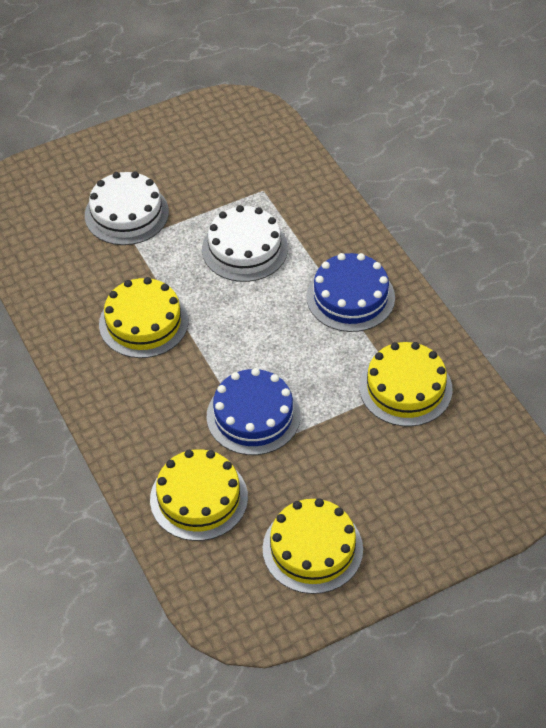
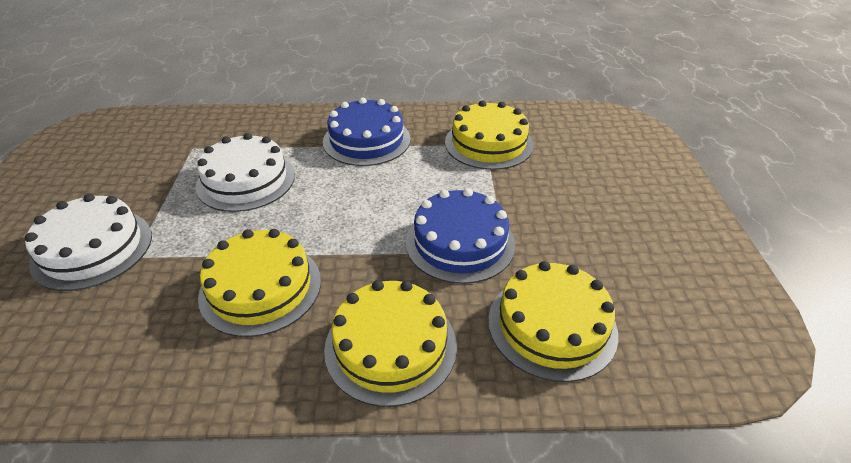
camera: 65 degrees left, 10 degrees down
(312, 549) = (654, 255): yellow cake -> yellow cake (391, 346)

